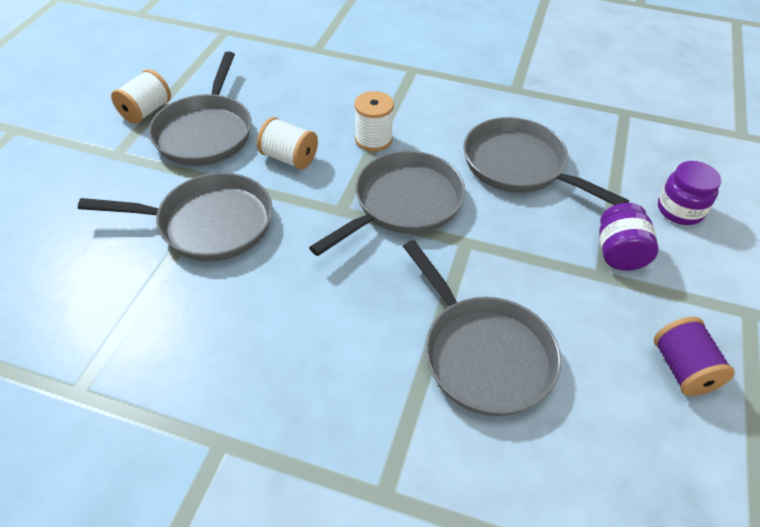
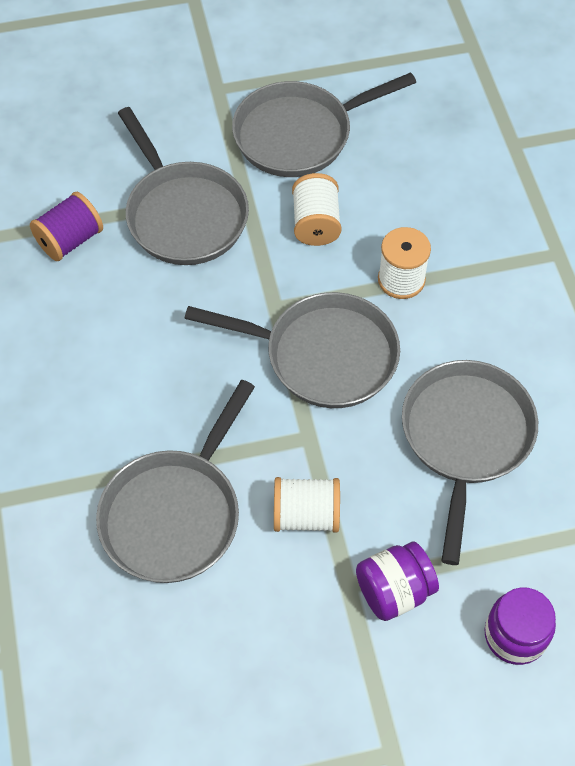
camera: 60 degrees right, 10 degrees up
(146, 111) = (291, 69): white spool -> white spool (306, 515)
(683, 369) = (267, 702): purple spool -> purple spool (70, 240)

